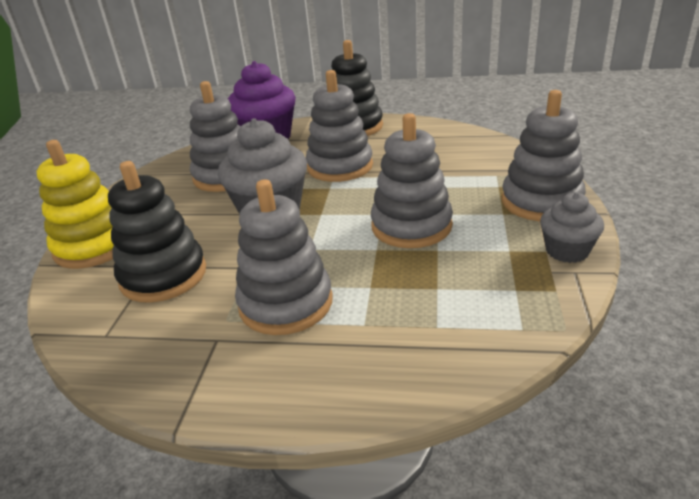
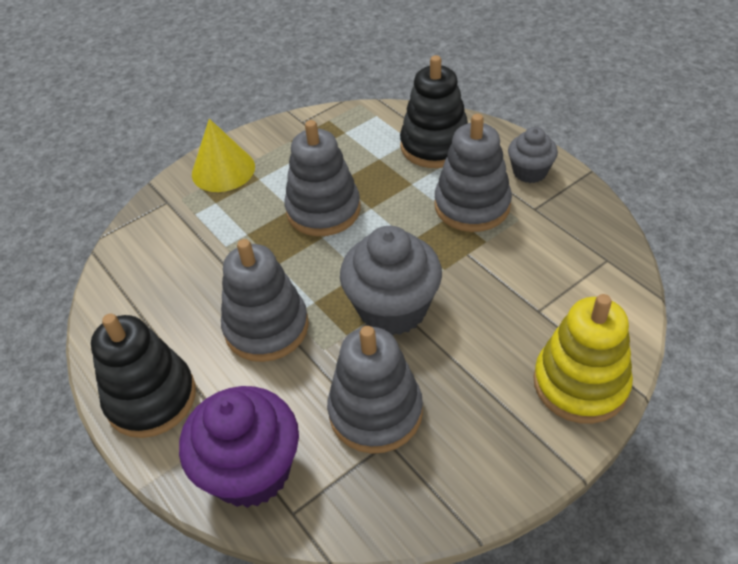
camera: 135 degrees left, 15 degrees up
(163, 276) = (536, 291): black stacking toy -> black stacking toy (435, 146)
(541, 202) = (223, 170): grey stacking toy -> yellow cone
(567, 251) = (282, 133): grey cupcake -> grey cupcake (529, 172)

